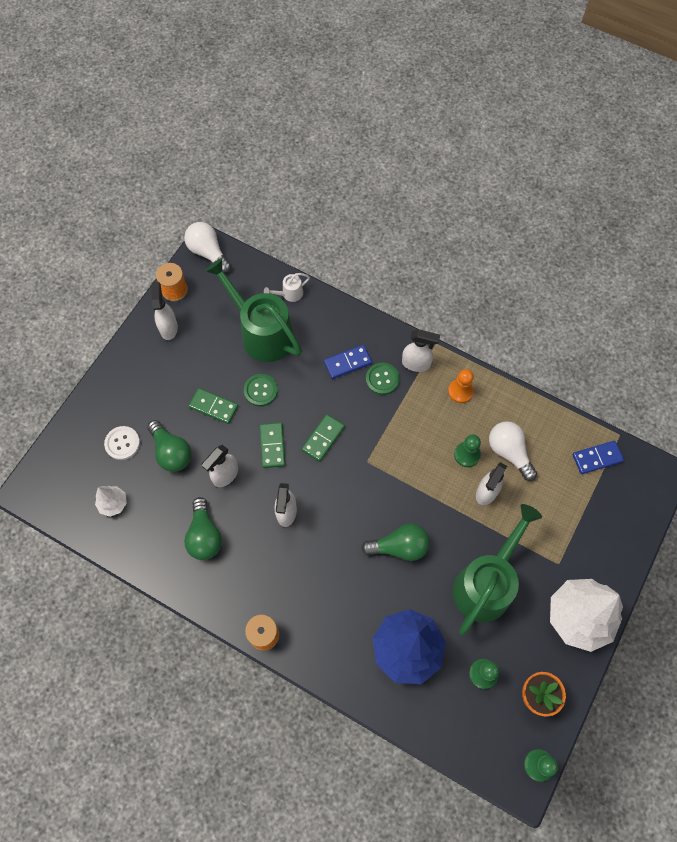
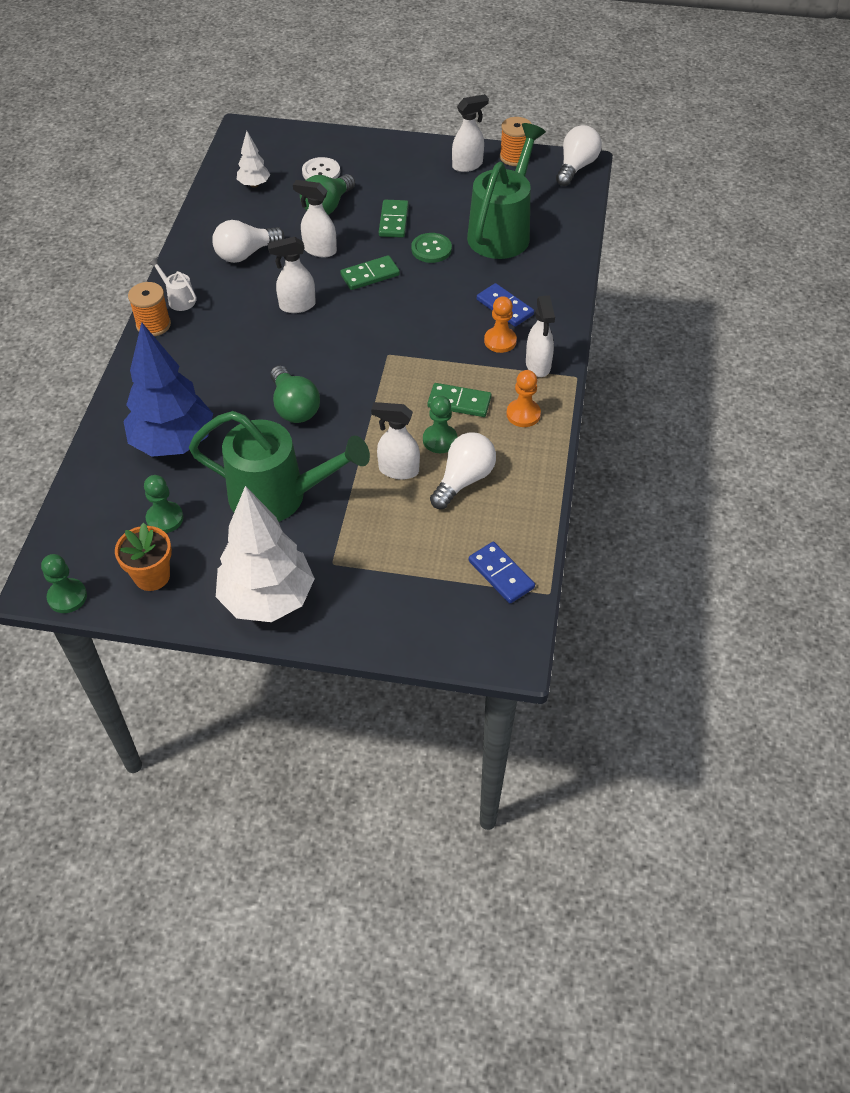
camera: 70 degrees right, 15 degrees down
(204, 535) = (246, 254): green light bulb -> white light bulb
(289, 294) = (564, 239): white watering can -> white watering can (178, 299)
(323, 438) = (398, 311): green domino -> green domino (459, 402)
(382, 379) = (500, 341): green button -> orange pawn

